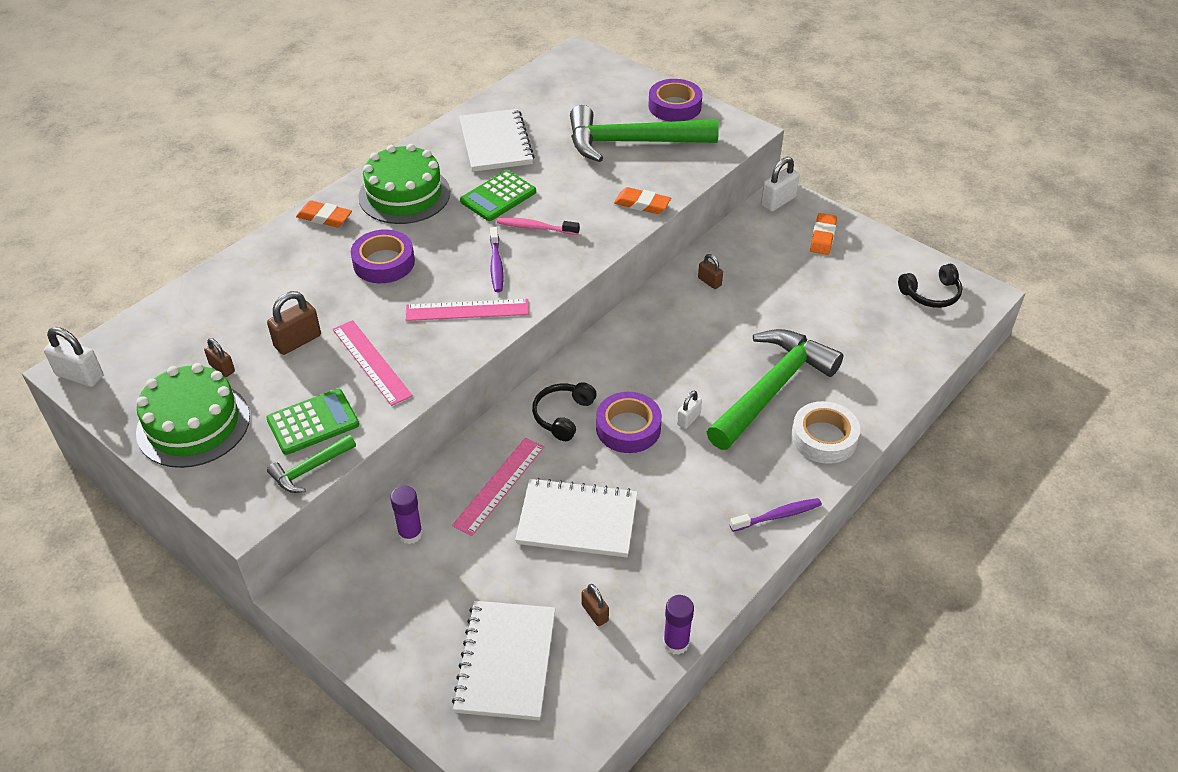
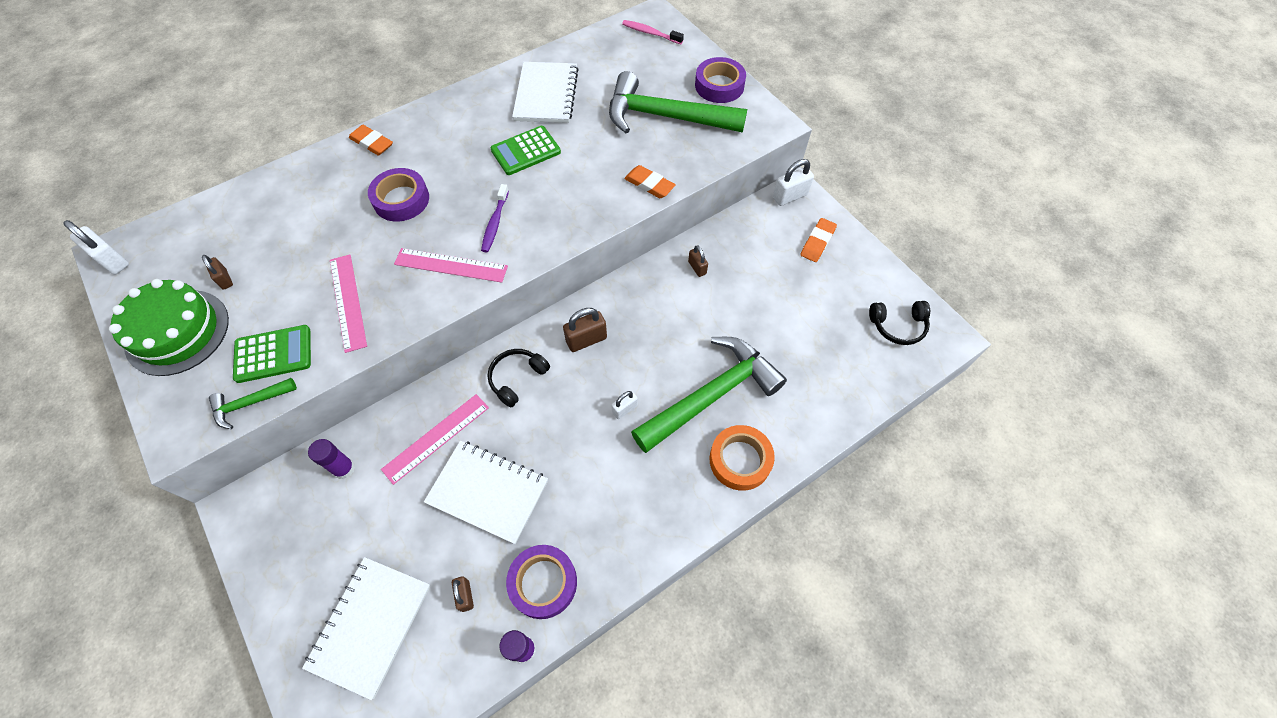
camera: 15 degrees right, 15 degrees up
(297, 341) = (297, 265): brown padlock -> brown padlock (586, 340)
(404, 194) = (447, 133): green cake -> none
(535, 227) = (545, 190): pink toothbrush -> pink toothbrush (650, 33)
(628, 428) = (568, 405): purple tape -> purple tape (543, 583)
(778, 516) = (667, 535): purple toothbrush -> none
(824, 438) = (740, 460): white tape -> orange tape

